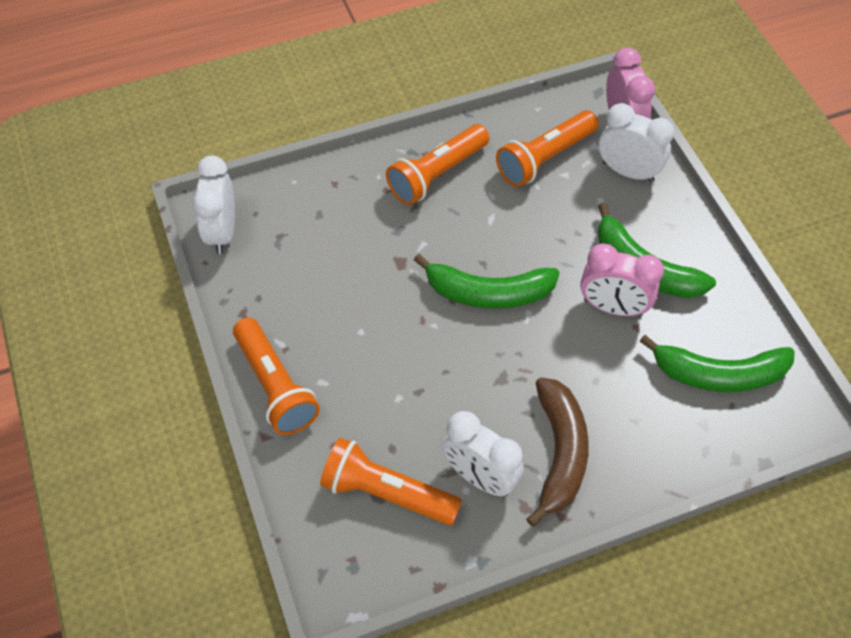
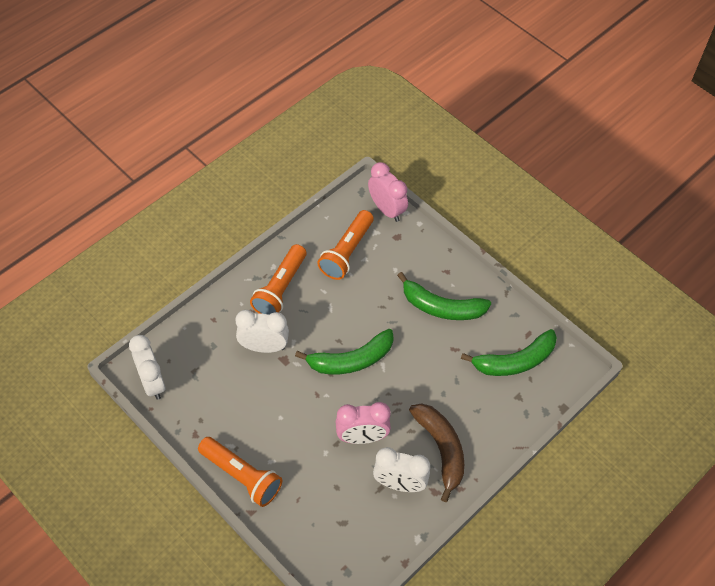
camera: 25 degrees left, 0 degrees up
(386, 492) = (346, 517): orange flashlight -> none
(613, 307) = (433, 341): pink clock -> pink clock (362, 437)
(628, 172) = (404, 243): white clock -> white clock (264, 347)

